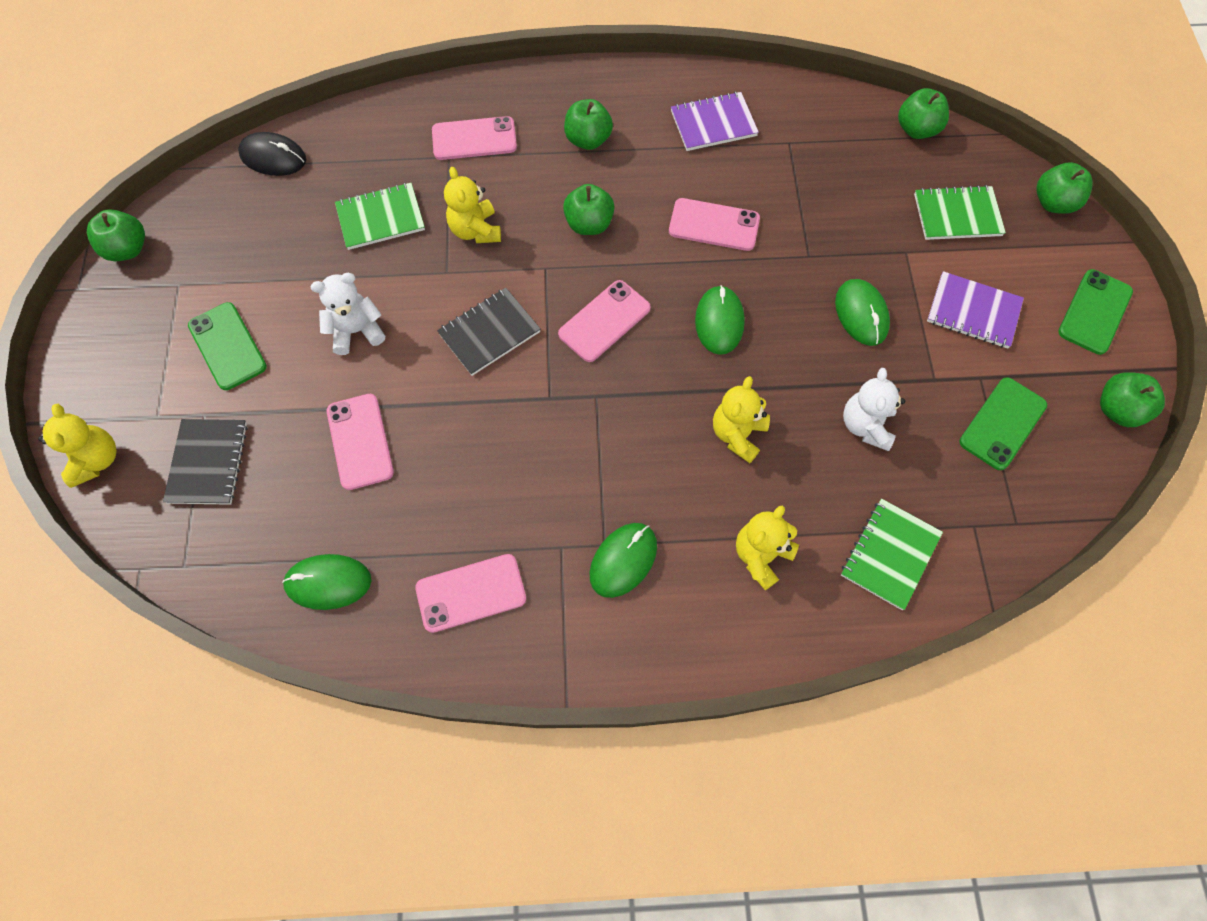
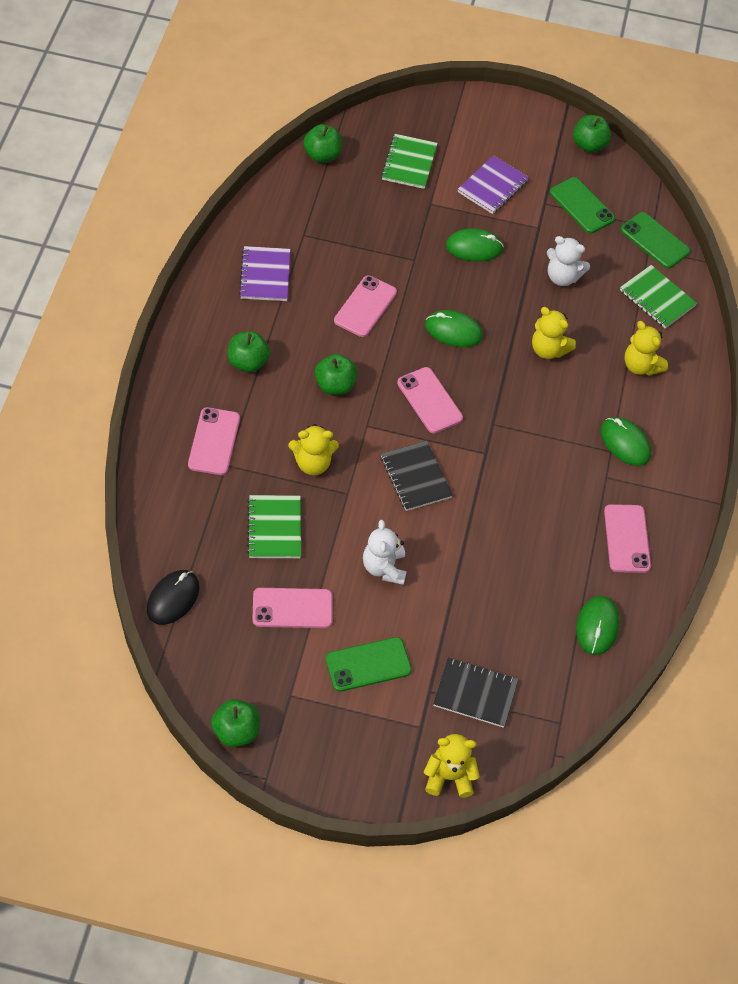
camera: 80 degrees left, 10 degrees down
(360, 441) = (486, 584): pink phone -> pink phone (292, 608)
(1053, 203) = (418, 107): green apple -> none
(1095, 312) = (513, 124): green phone -> green phone (654, 241)

